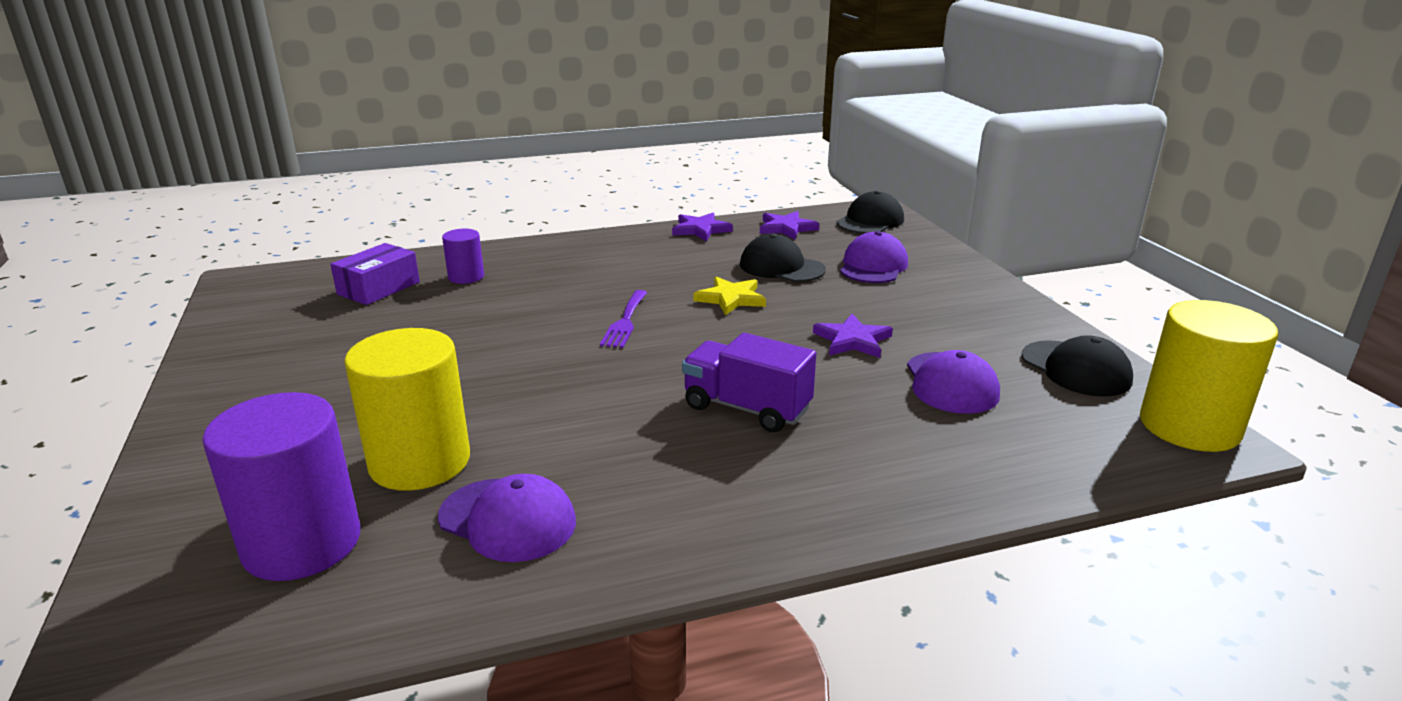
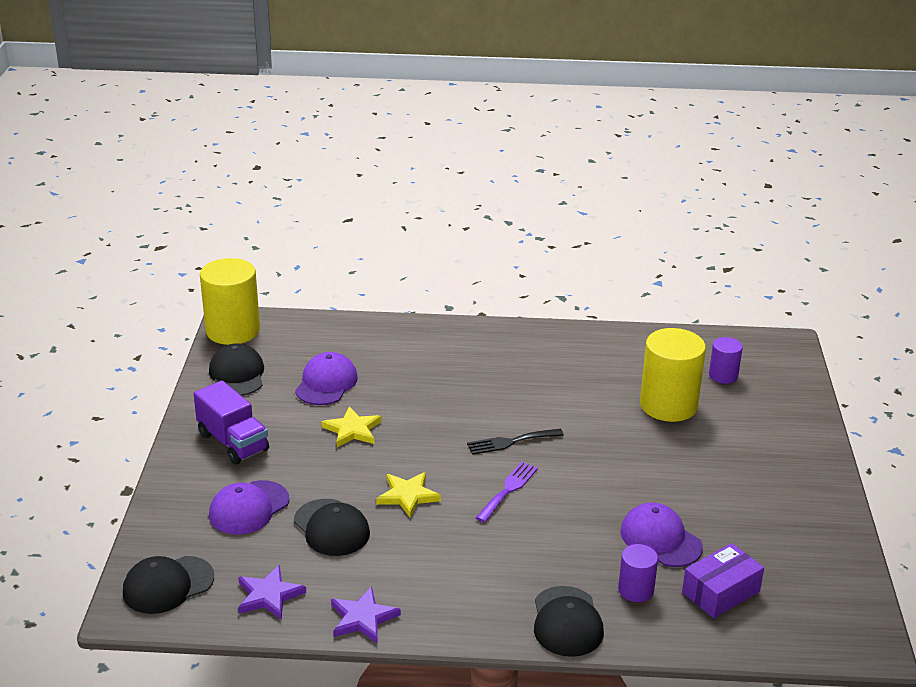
camera: 160 degrees left, 5 degrees up
(302, 543) = (723, 375): purple cylinder -> purple cylinder, size x0.52
(507, 520) = (622, 364): purple cap -> purple cap (660, 539)
(528, 252) = (567, 622): none -> black cap
(647, 366) = (511, 442): none -> black fork
(746, 408) = (466, 395): purple truck -> purple truck (233, 442)
(852, 340) = (352, 430): purple star -> yellow star

